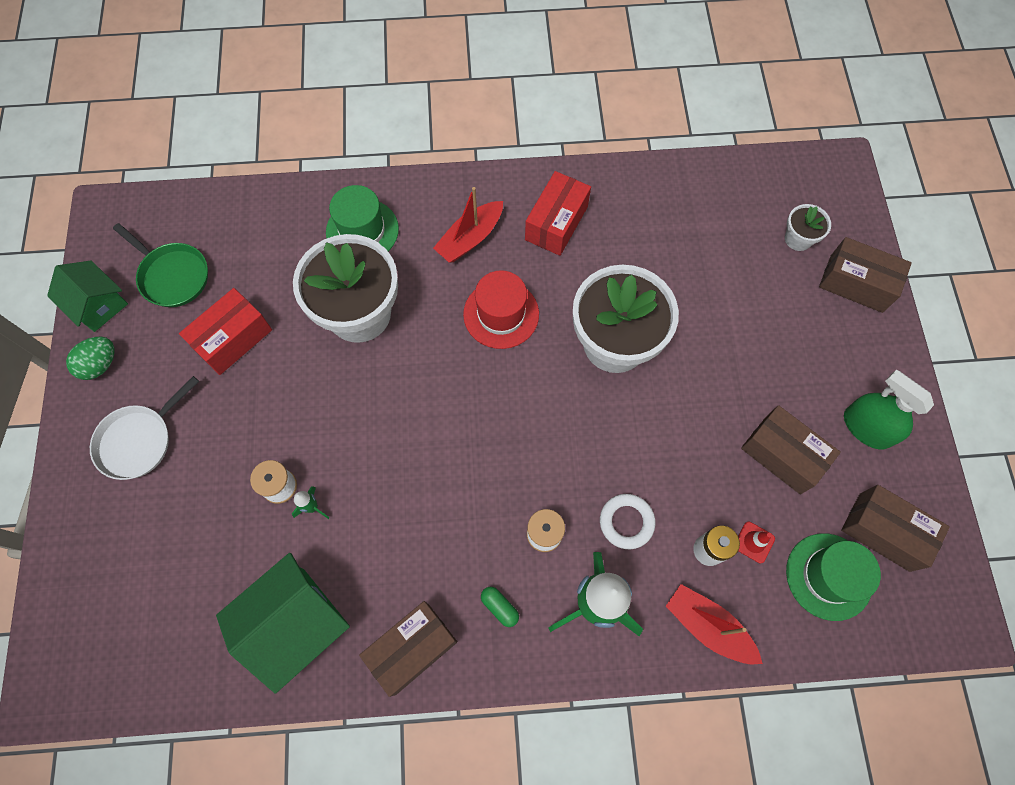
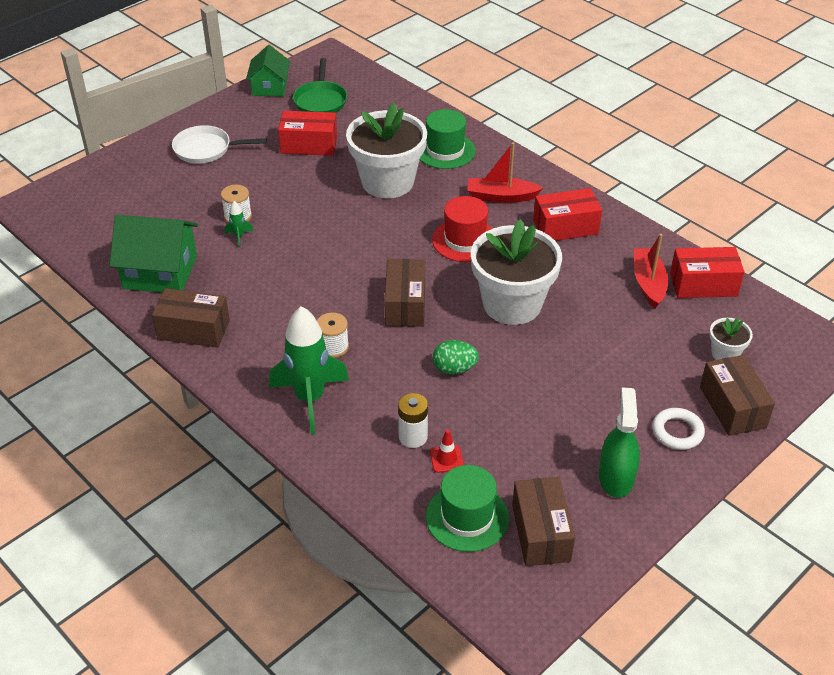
camera: 50 degrees right, 25 degrees down
(100, 364) = (235, 109): green egg -> green egg (454, 369)
(499, 607) = (261, 354): green capsule -> none
(626, 522) = (386, 382): white ring -> white ring (677, 432)
(708, 626) = (355, 467): red boat -> red boat (648, 283)
(712, 186) = (703, 284): none -> red box
(782, 455) = (533, 439): brown box -> brown box (405, 305)

